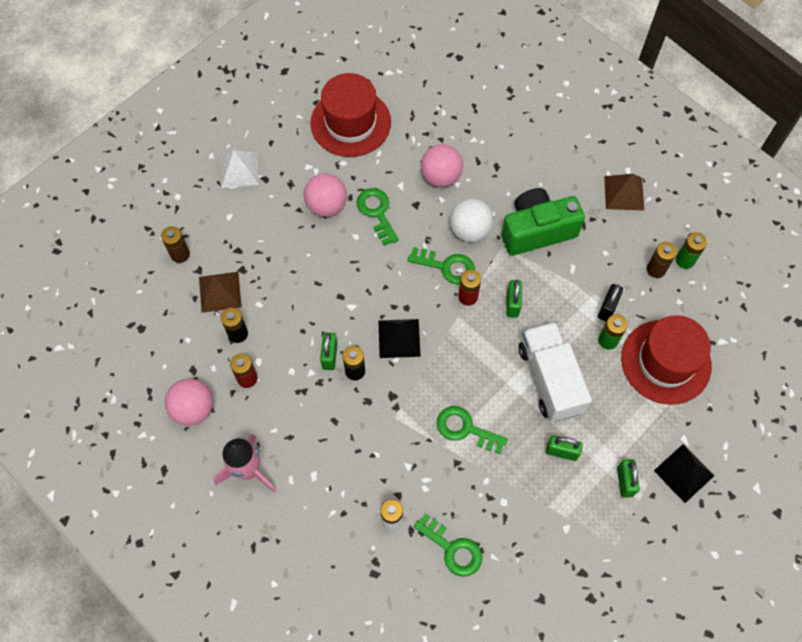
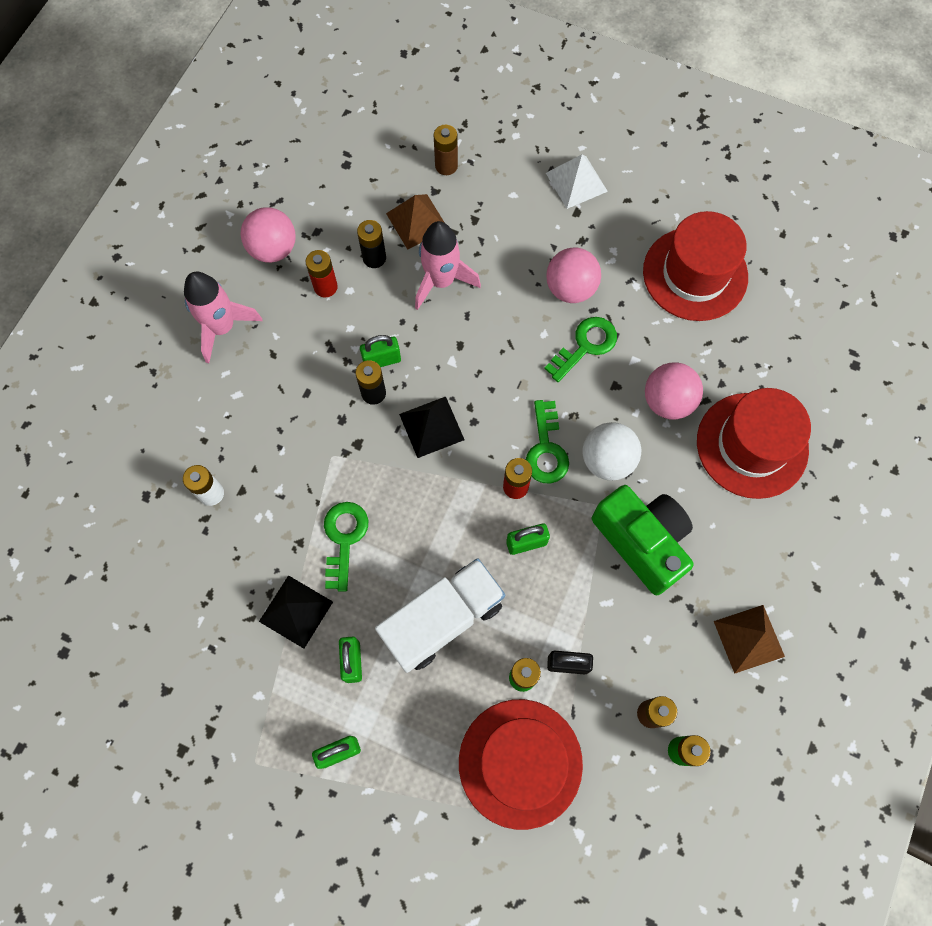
camera: 70 degrees right, 5 degrees up
(280, 291) = (441, 281): none -> pink rocket
(452, 549) = (196, 571): green key -> none
(492, 139) = (752, 445): none -> red hat
(684, 473) = (374, 827): black pyramid -> black pyramid (296, 611)

